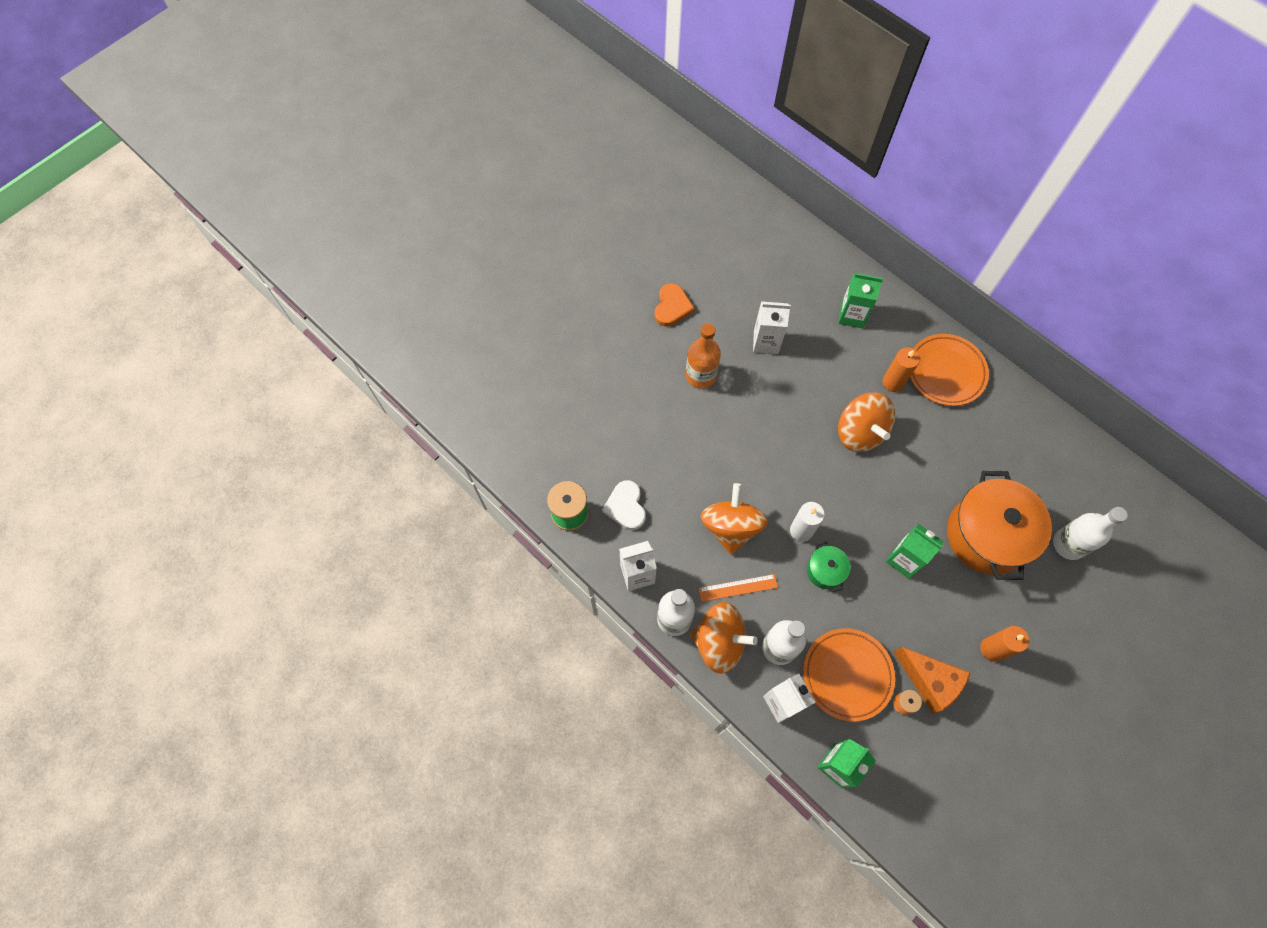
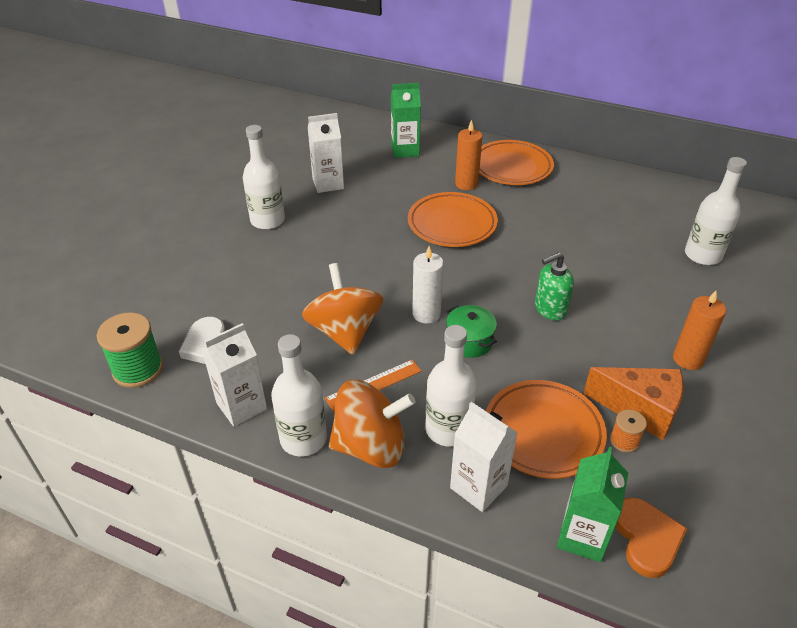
camera: 20 degrees left, 25 degrees down
(672, 307) = (221, 180): orange heart -> orange heart (646, 538)
(700, 375) = (267, 220): orange bottle -> white bottle
(860, 432) = (452, 224): orange spinning top -> orange plate
(904, 559) = (550, 309): green carton -> green soap dispenser
(986, 535) = (621, 268): orange pot -> none

